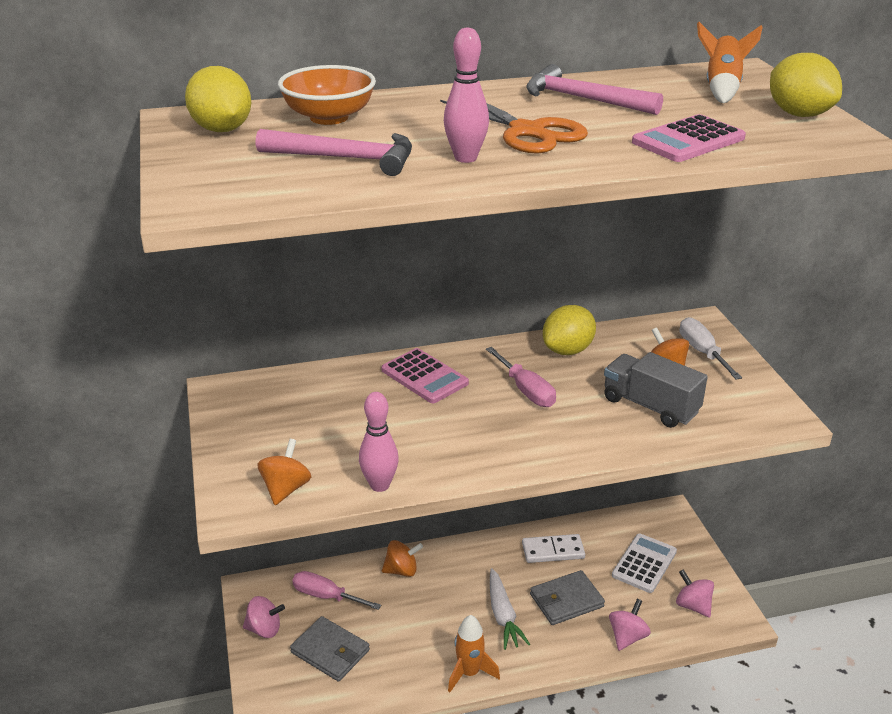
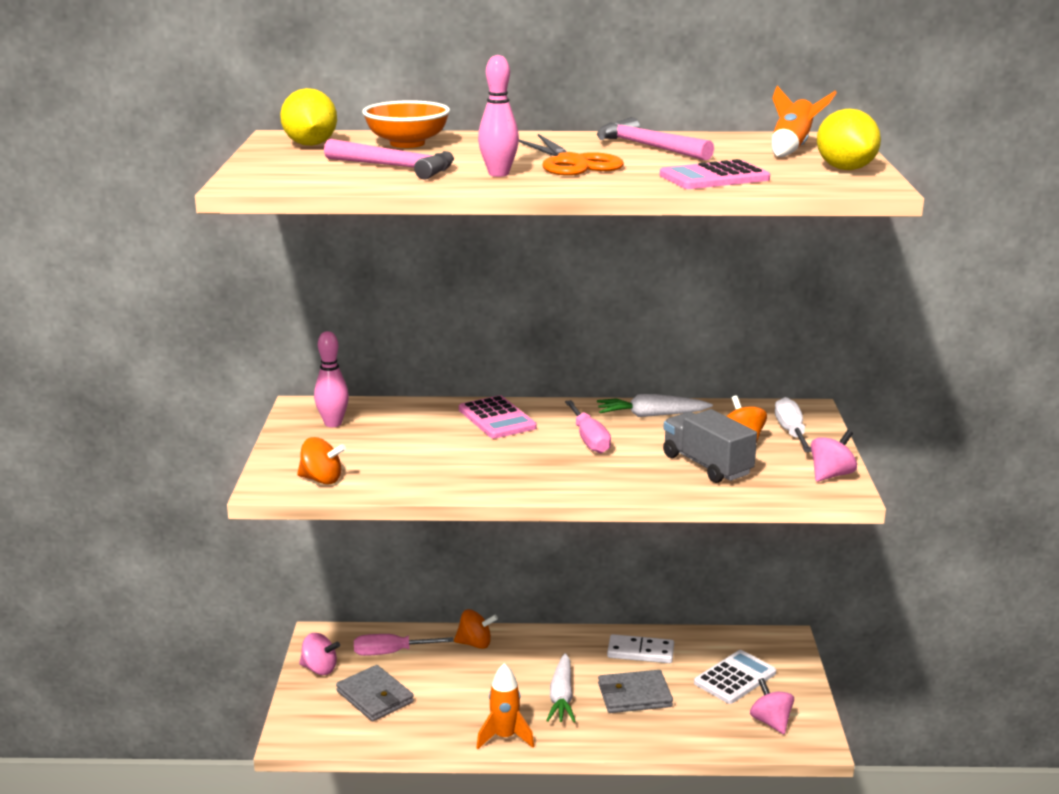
camera: 15 degrees right, 10 degrees down
(286, 489) = (321, 480): orange spinning top -> orange spinning top turned 75 degrees clockwise
(326, 596) = (390, 653): pink screwdriver -> pink screwdriver turned 45 degrees counterclockwise
(379, 485) = (407, 488): pink bowling pin -> pink bowling pin (333, 423)
(567, 350) = (651, 415): yellow lemon -> white carrot
(627, 637) = (685, 736): pink spinning top -> pink spinning top (831, 475)

